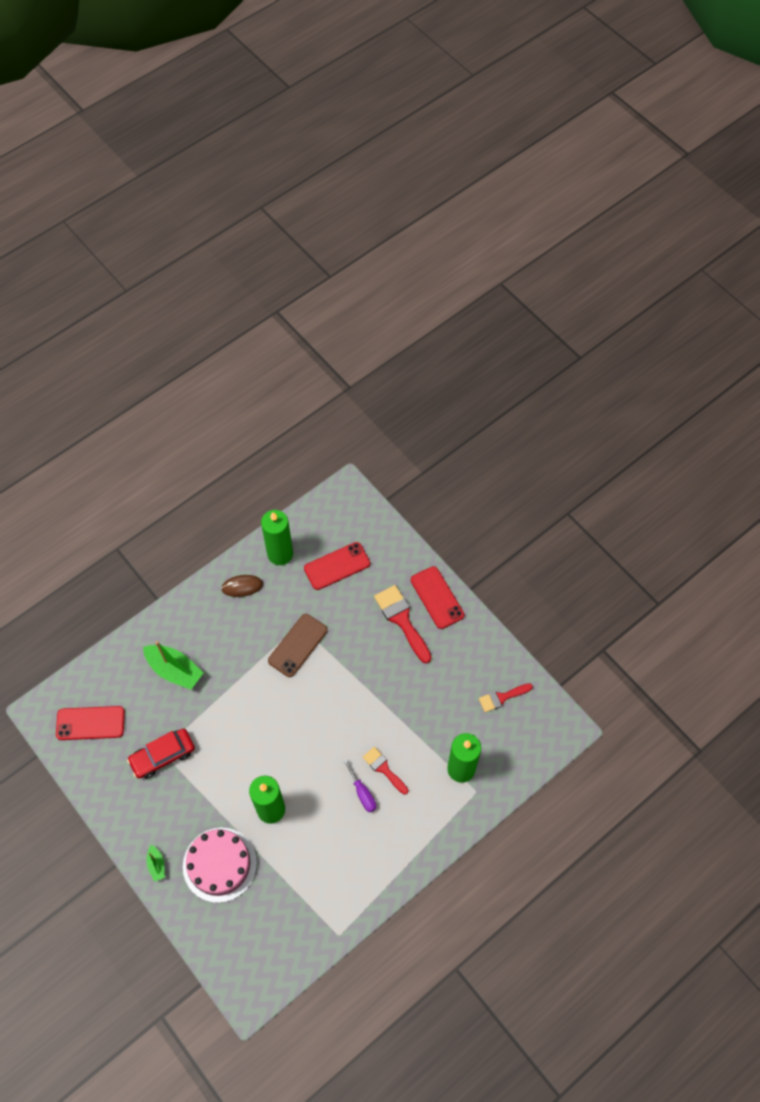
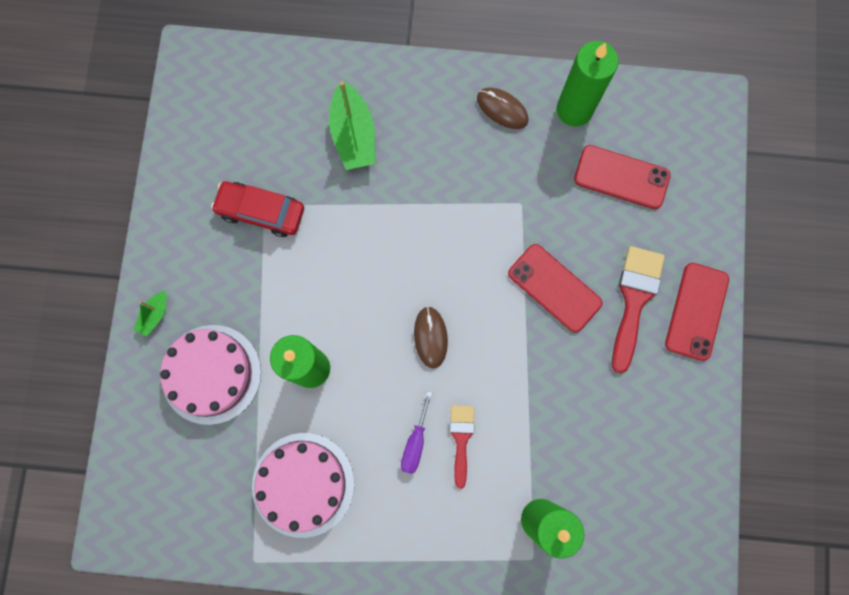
camera: 45 degrees right, 15 degrees up
(90, 723) = (226, 113): red phone -> red phone (554, 288)
(297, 645) = (499, 224): brown phone -> none
(318, 734) = (430, 337): none -> brown mouse
(325, 871) = (303, 484): none -> pink cake
(502, 697) = (660, 487): red brush -> none

